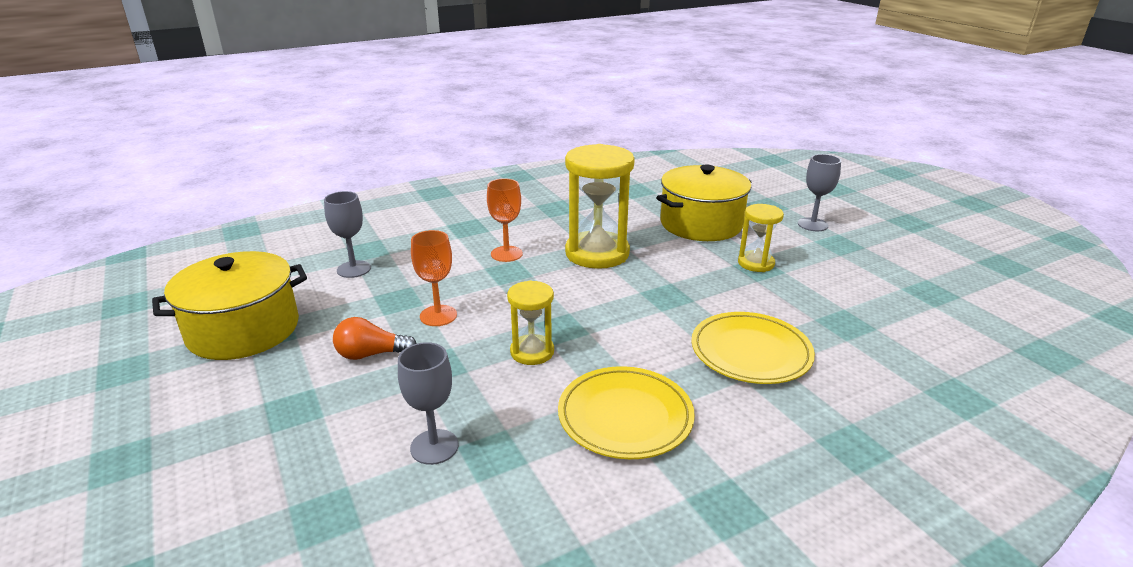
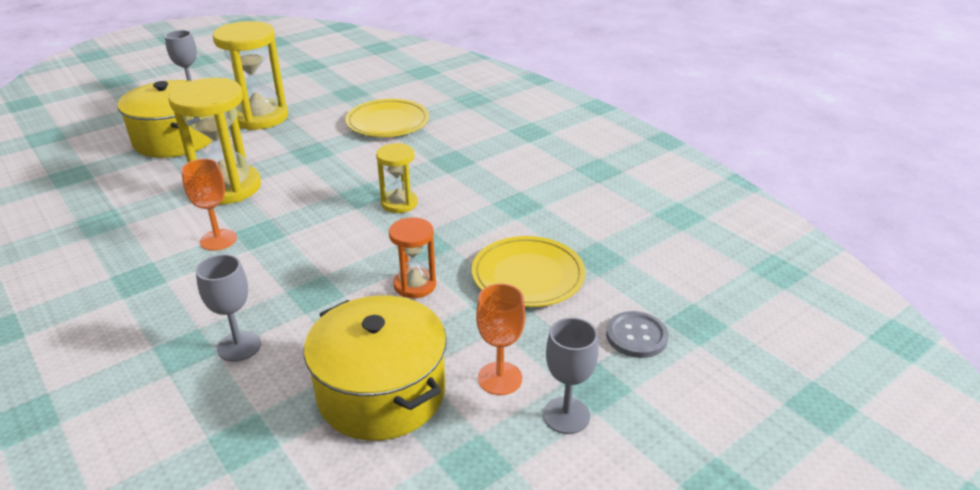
camera: 100 degrees left, 5 degrees up
(153, 516) = (636, 336): none -> grey button
(371, 354) = (415, 285): orange light bulb -> orange hourglass
(434, 447) = (520, 228): grey goblet -> grey goblet (566, 415)
(438, 315) = (346, 260): orange goblet -> orange goblet (500, 378)
(625, 416) = (466, 162): yellow plate -> yellow plate (528, 276)
(756, 263) = (260, 117): yellow hourglass -> yellow hourglass, size x1.83

